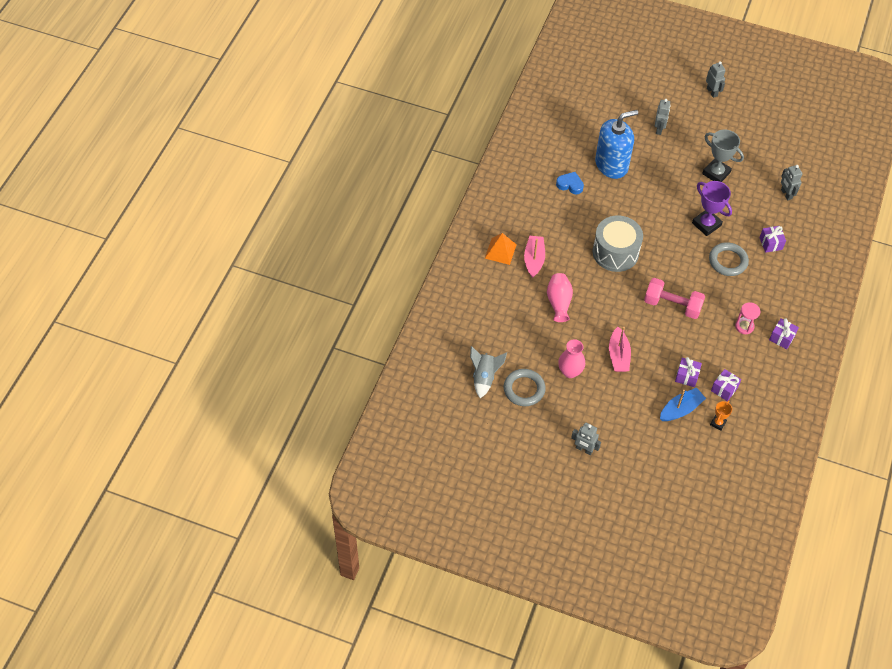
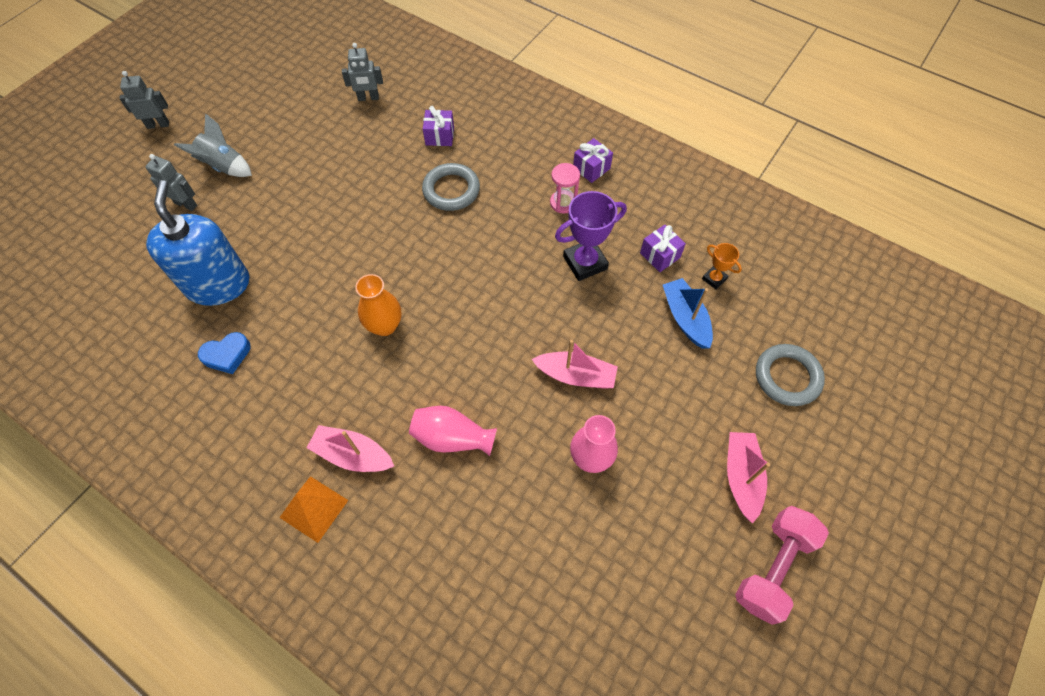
camera: 75 degrees left, 5 degrees up
(484, 377) = (574, 613): grey rocket -> grey rocket (224, 166)
(524, 389) = (611, 545): grey ring -> grey ring (787, 377)
(570, 185) = (227, 355): blue heart -> blue heart turned 150 degrees counterclockwise
(584, 449) = (741, 477): grey robot -> pink boat
(615, 252) = (385, 326): grey drum -> orange vase
(672, 305) = (505, 278): pink dumbbell -> pink dumbbell (773, 567)
(686, 376) = (631, 295): purple gift -> none
(706, 224) = (380, 196): purple trophy -> purple trophy (585, 263)
(716, 173) = (299, 160): grey trophy -> none

